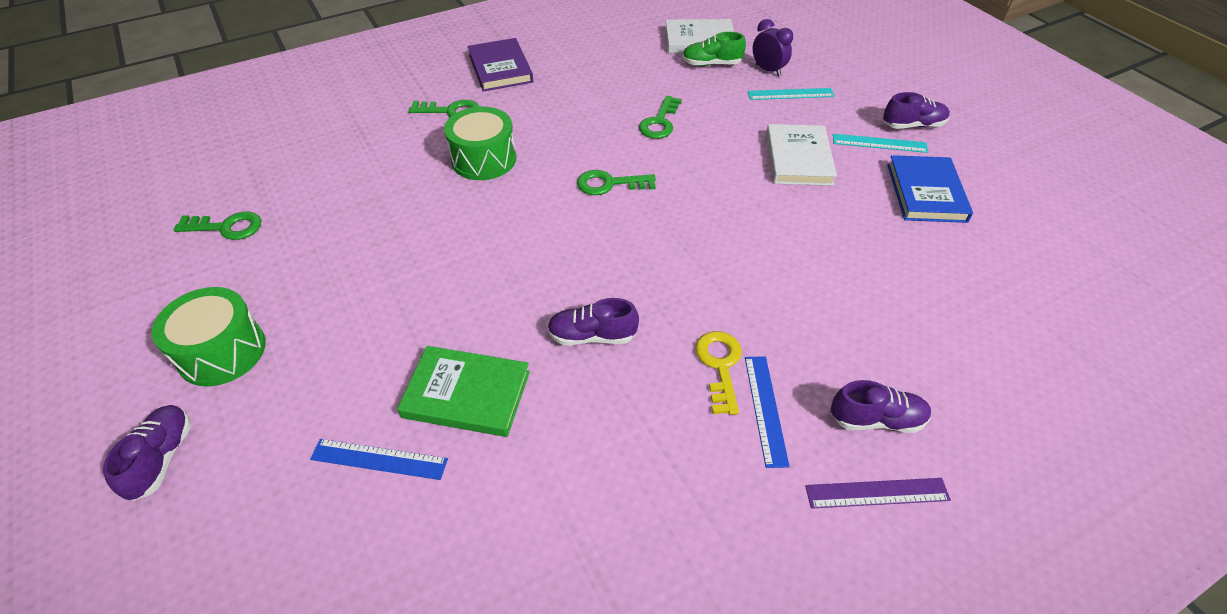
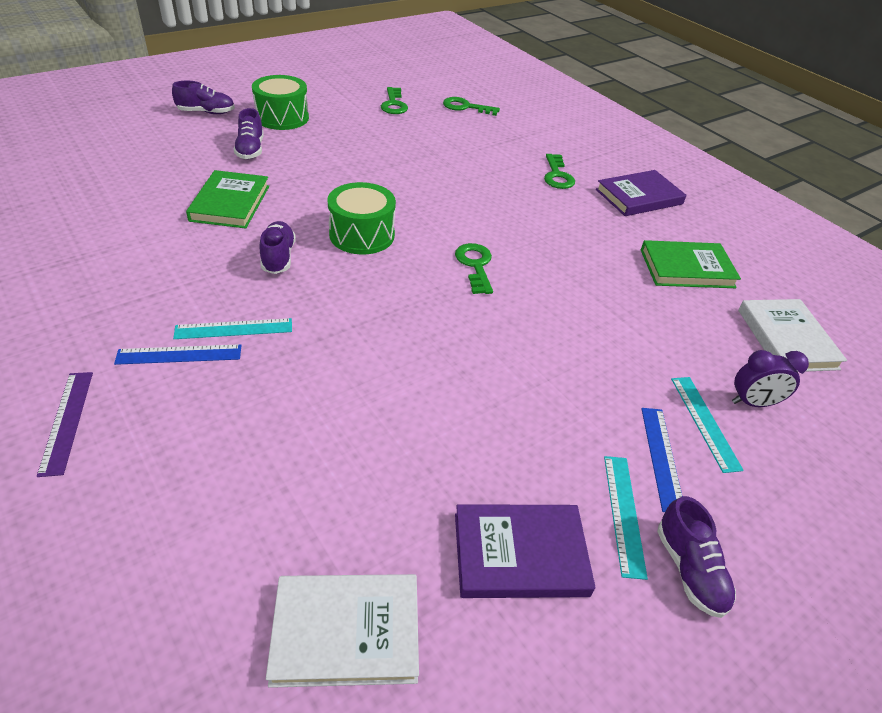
camera: 80 degrees right, 5 degrees down
(379, 459) = (185, 175): blue ruler -> blue ruler (662, 457)
(484, 159) = (494, 195): green drum -> green drum (362, 235)
(615, 65) = (686, 268): none -> green book
(660, 122) = (590, 300): green key -> green key (466, 107)
(711, 64) = (736, 347): green shoe -> none
(720, 366) = (234, 329): yellow key -> turquoise ruler
(768, 70) = (753, 403): purple clock -> purple clock turned 45 degrees clockwise
(798, 158) = (559, 416): white book -> white book (346, 632)
(876, 419) = (146, 433): purple shoe -> purple shoe (250, 150)
(926, 193) = (520, 554): blue book -> purple book

